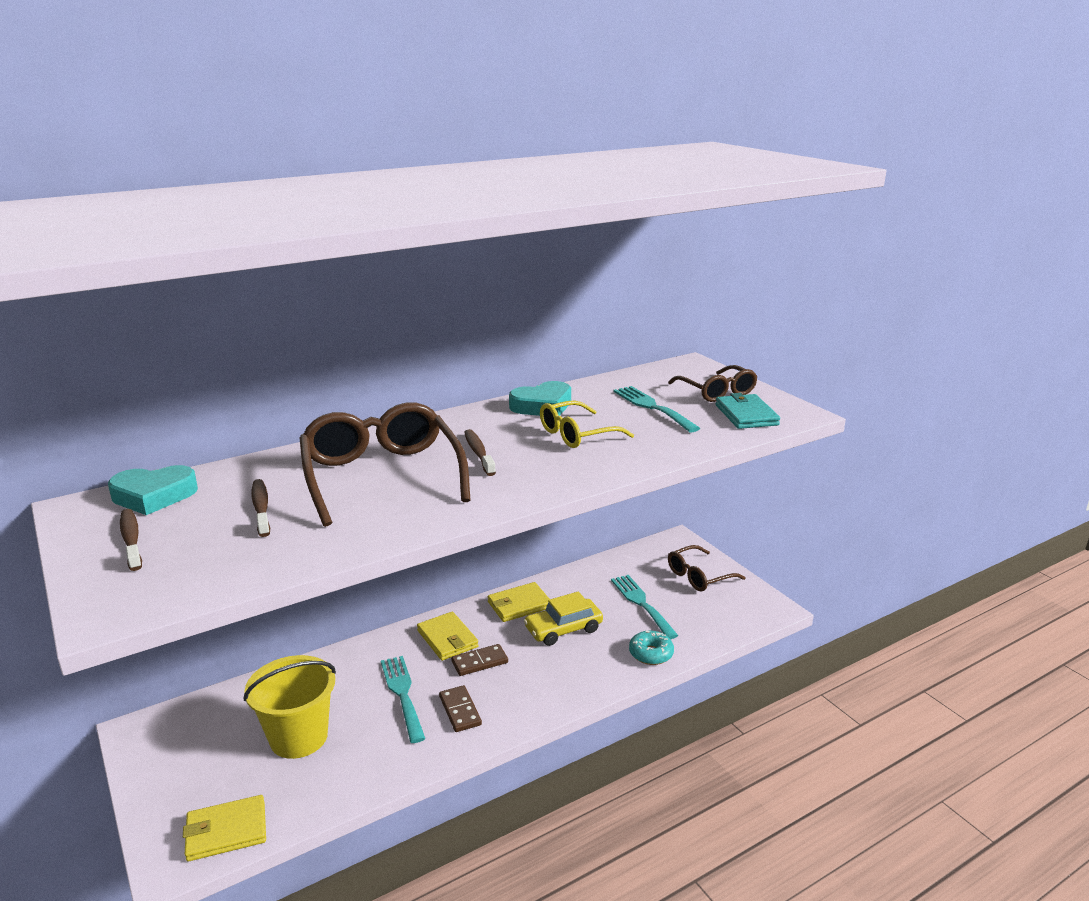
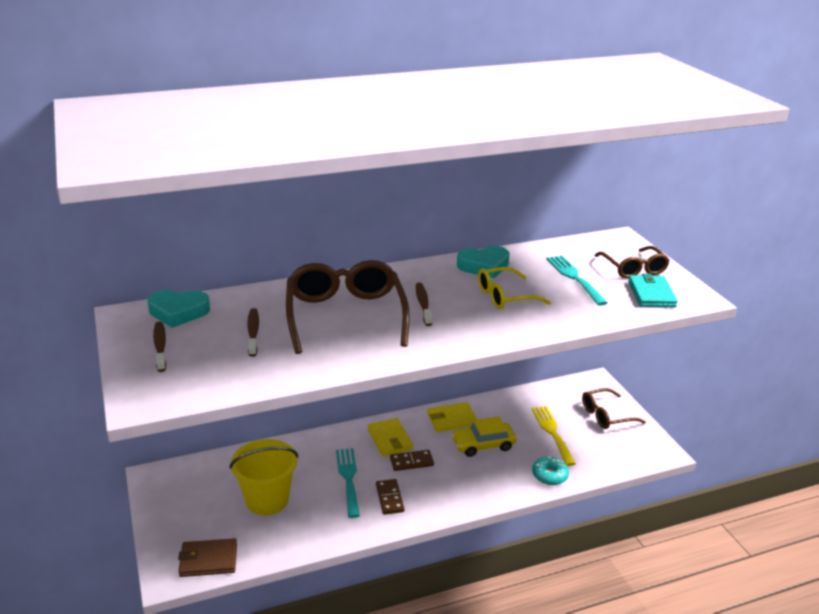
camera: 10 degrees right, 5 degrees up
(226, 831) = (208, 560): yellow wallet -> brown wallet
(641, 603) = (552, 432): turquoise fork -> yellow fork

